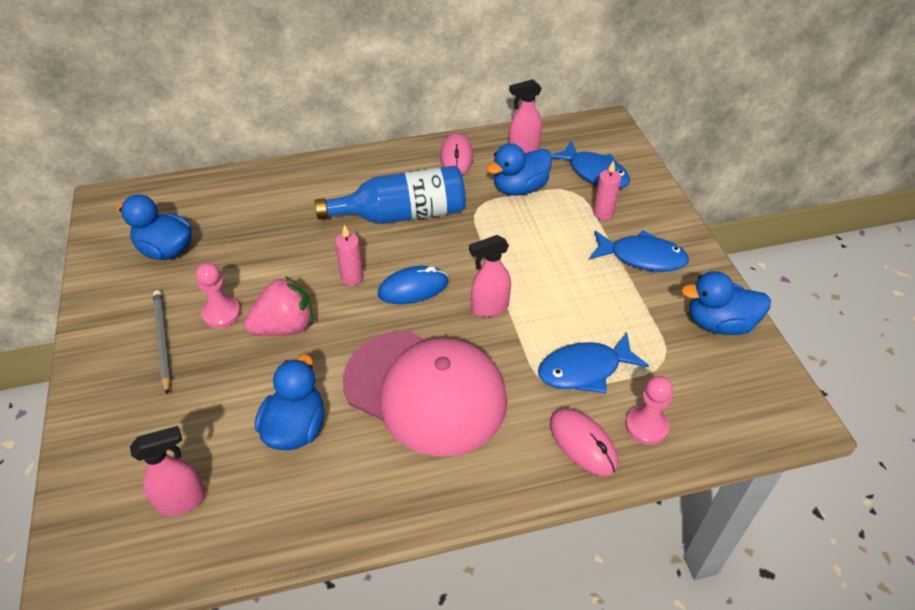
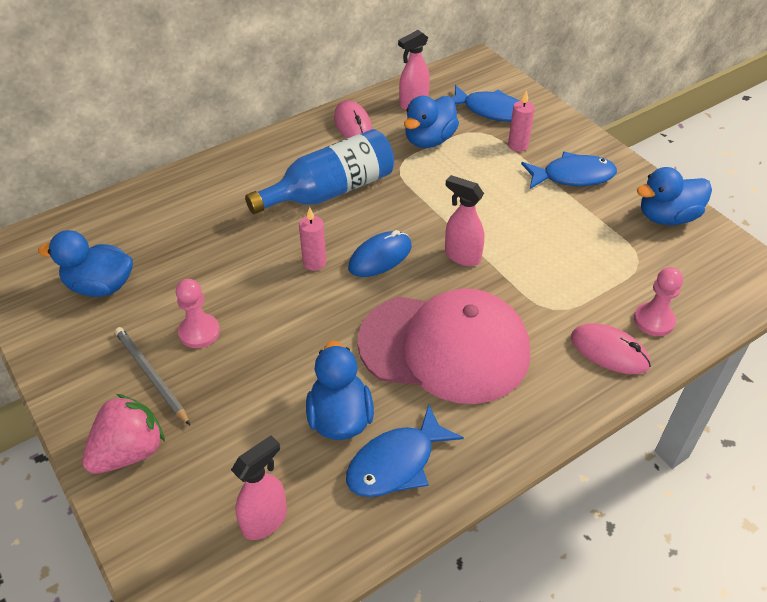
camera: 20 degrees left, 0 degrees up
(285, 327) = (273, 327): pink strawberry -> pink strawberry (129, 452)
(489, 308) = (462, 256): pink spray bottle -> pink spray bottle turned 75 degrees clockwise
(584, 370) = (576, 288): blue fish -> blue fish (396, 463)

